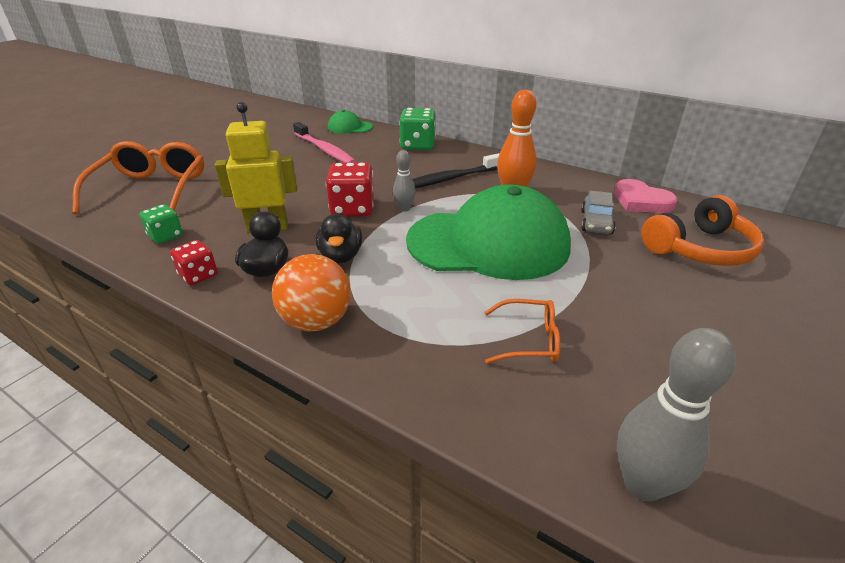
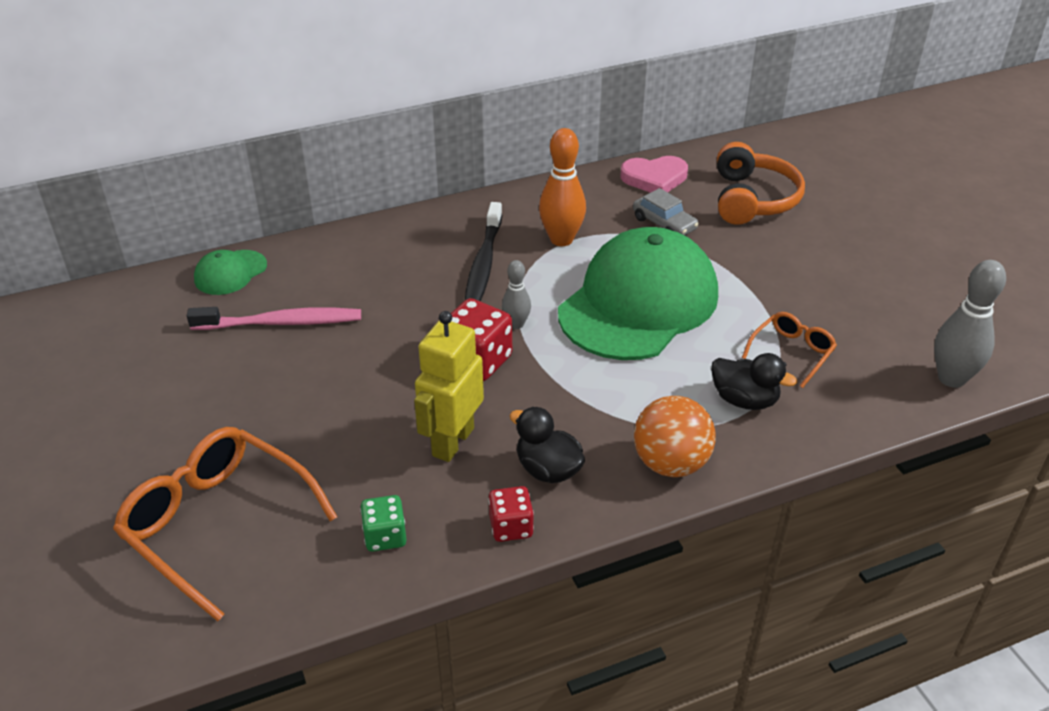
camera: 55 degrees left, 5 degrees up
(341, 256) = (571, 407): black duck -> black duck (744, 400)
(417, 145) = (366, 244): green dice -> none

